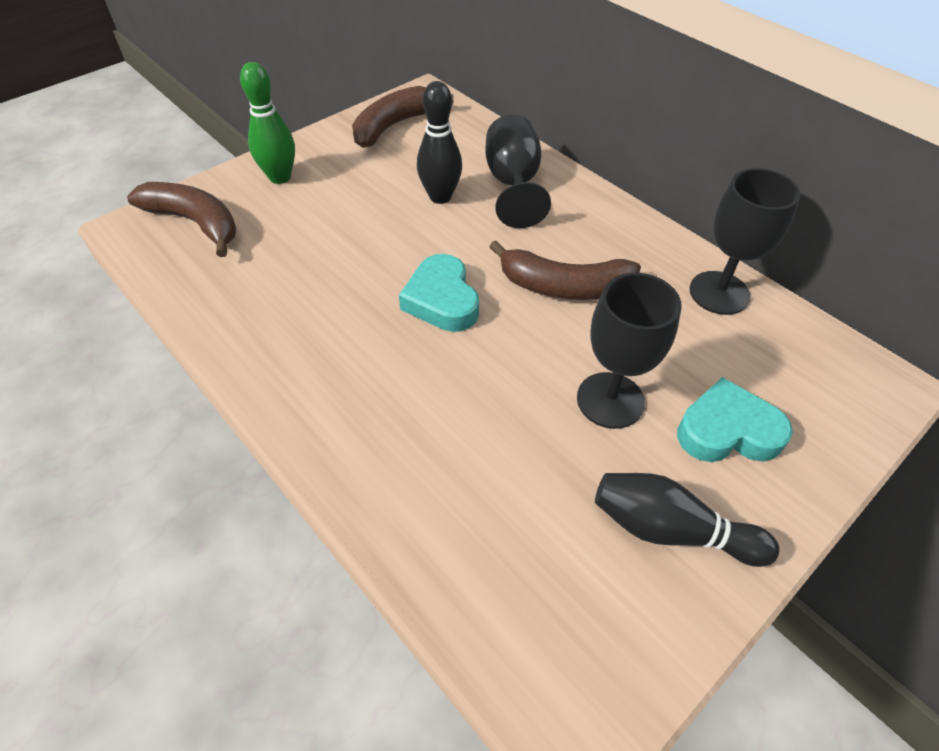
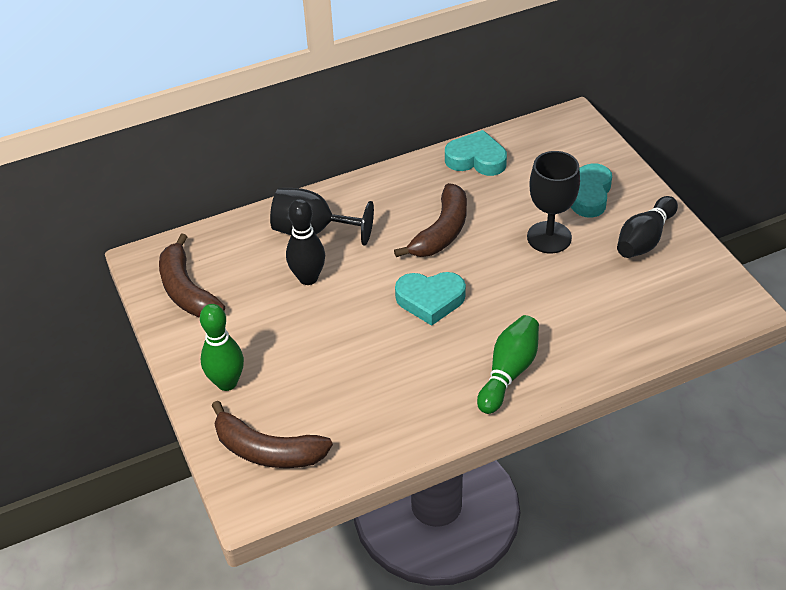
camera: 70 degrees left, 5 degrees down
(195, 223) = (267, 450): brown banana -> brown banana turned 120 degrees counterclockwise
(339, 400) = (508, 372): none -> green bowling pin
(719, 293) = (476, 159): black goblet -> turquoise heart

